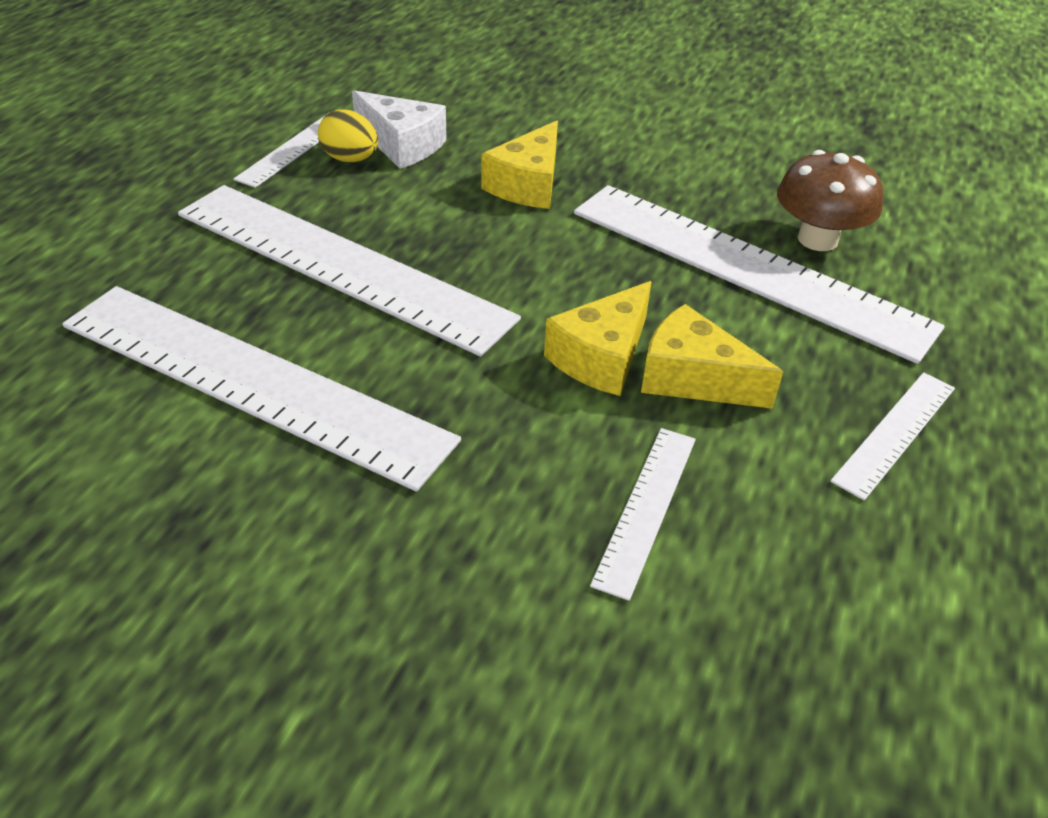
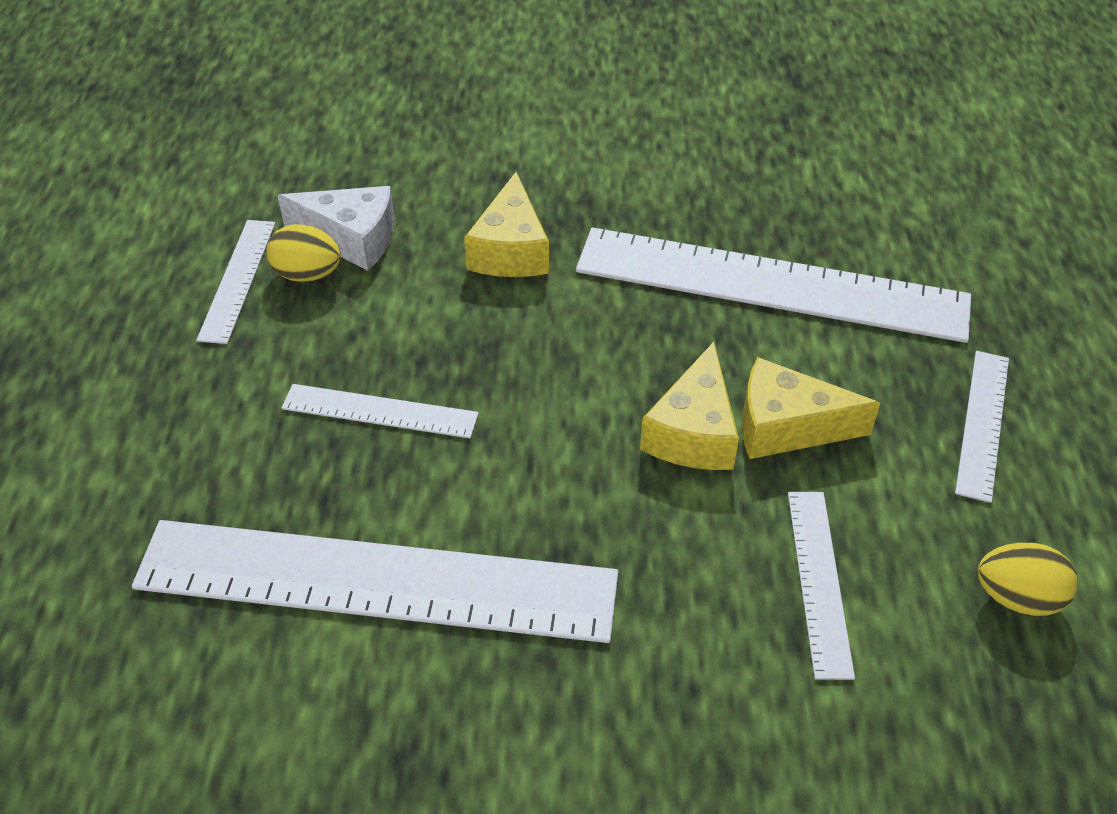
camera: 20 degrees left, 5 degrees up
(341, 264) = (380, 411): white ruler -> white ruler, size x0.46
(817, 239) = (816, 230): brown mushroom -> none
(844, 589) = (1017, 597): none -> yellow egg

